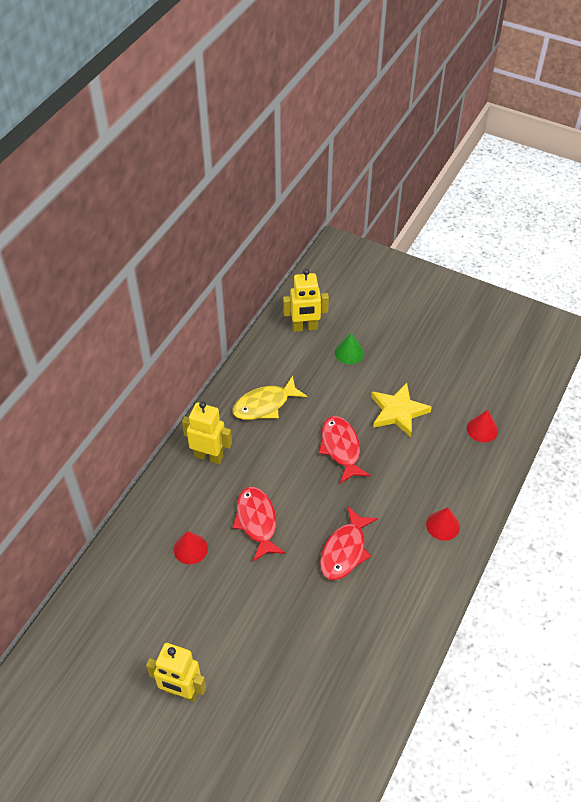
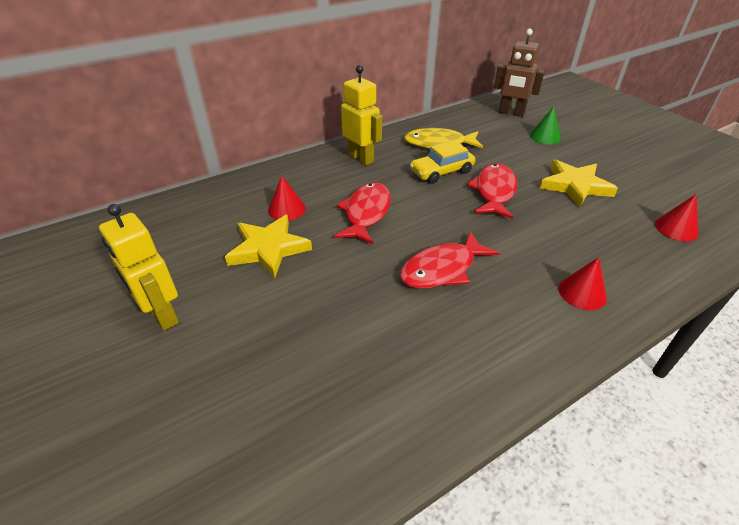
camera: 30 degrees right, 10 degrees down
(208, 596) = (268, 249): none -> yellow star
(287, 442) = (441, 172): none -> yellow car
(305, 327) = (511, 113): yellow robot -> brown robot

